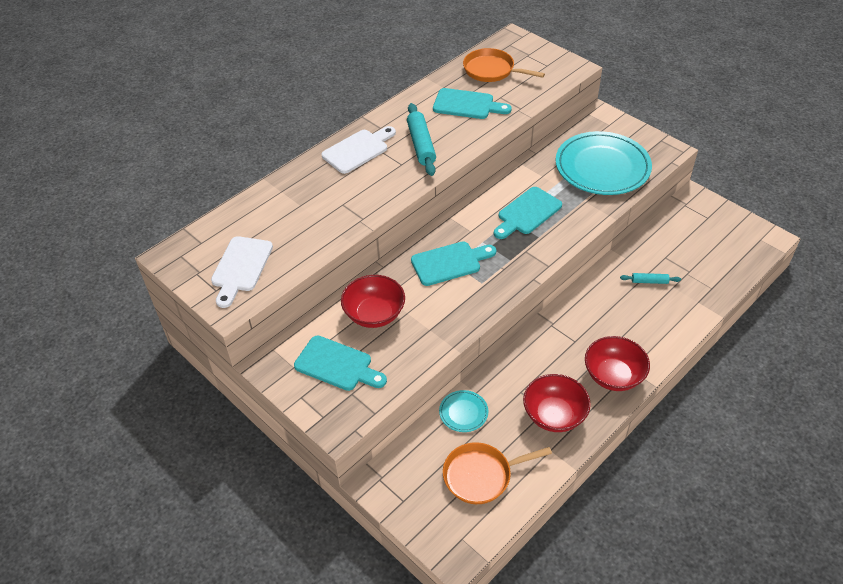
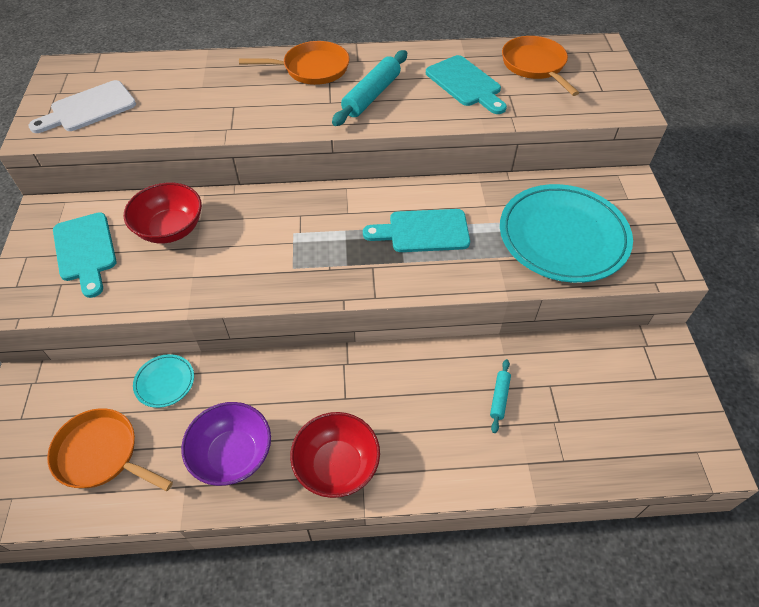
camera: 40 degrees right, 5 degrees up
(358, 150) = (312, 69): white cutting board -> orange pan
(449, 262) = (290, 228): turquoise cutting board -> none
(554, 415) = (232, 455): red bowl -> purple bowl
(649, 281) = (499, 398): turquoise rolling pin -> turquoise rolling pin turned 60 degrees clockwise

